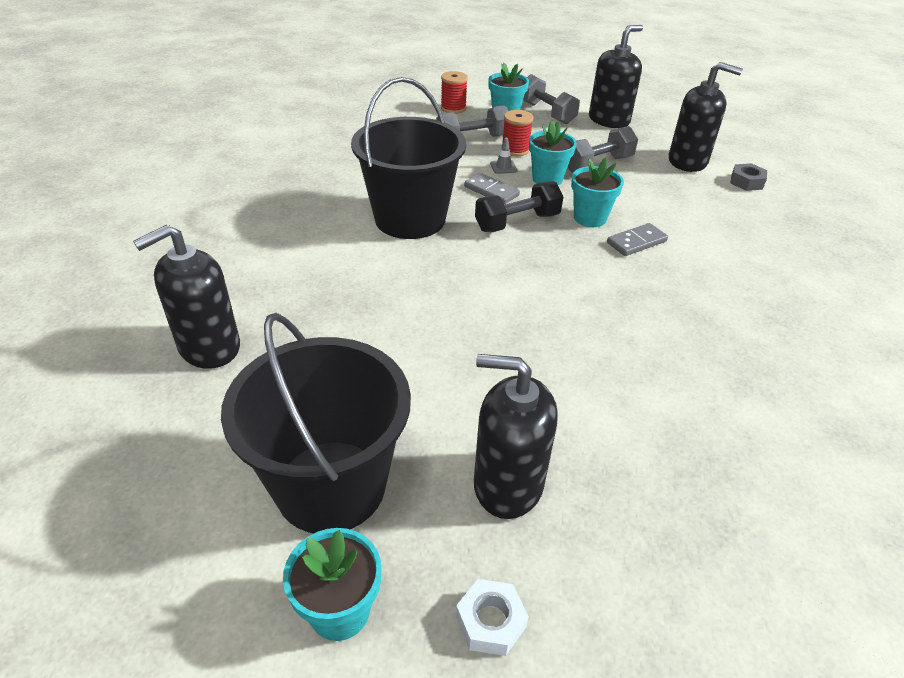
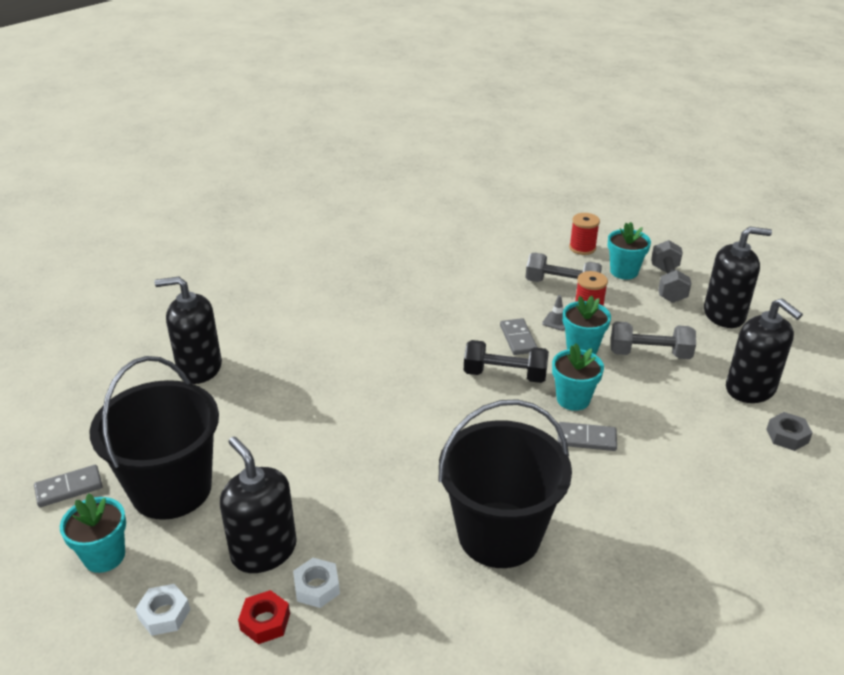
camera: 40 degrees right, 5 degrees down
(193, 565) = (69, 488): none -> grey domino
(410, 219) = (424, 335): black bucket -> black bucket (499, 534)
(597, 551) = (265, 622): none -> red nut
(599, 485) = (317, 587): none -> white nut

